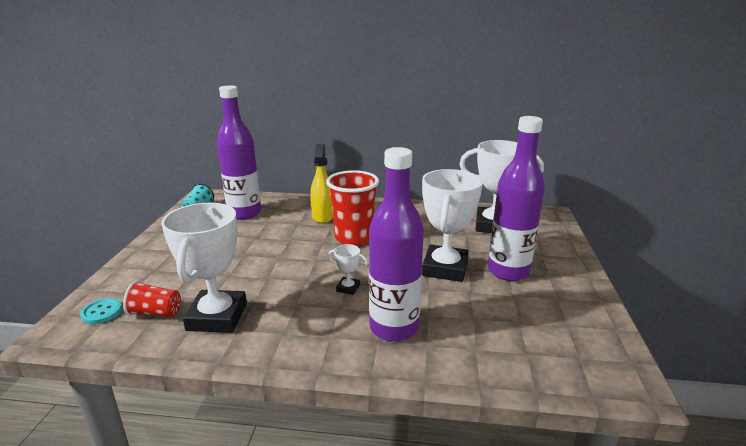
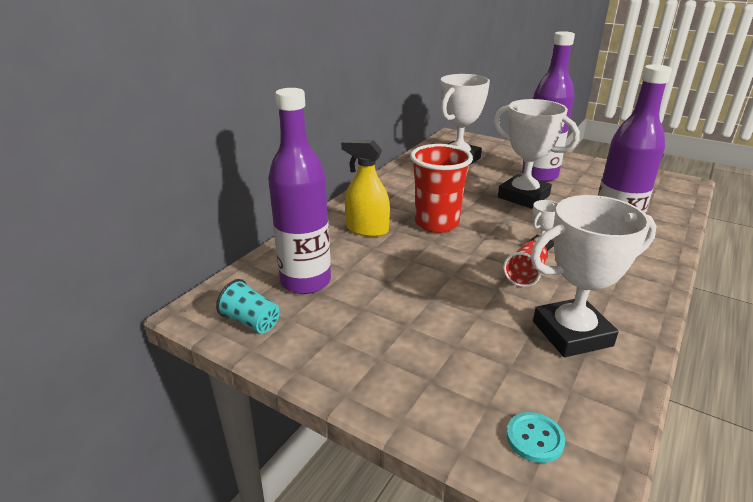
camera: 65 degrees left, 5 degrees up
(156, 313) = (550, 383): red cup -> red cup (525, 275)
(217, 317) = (572, 333): white trophy -> white trophy turned 45 degrees counterclockwise

